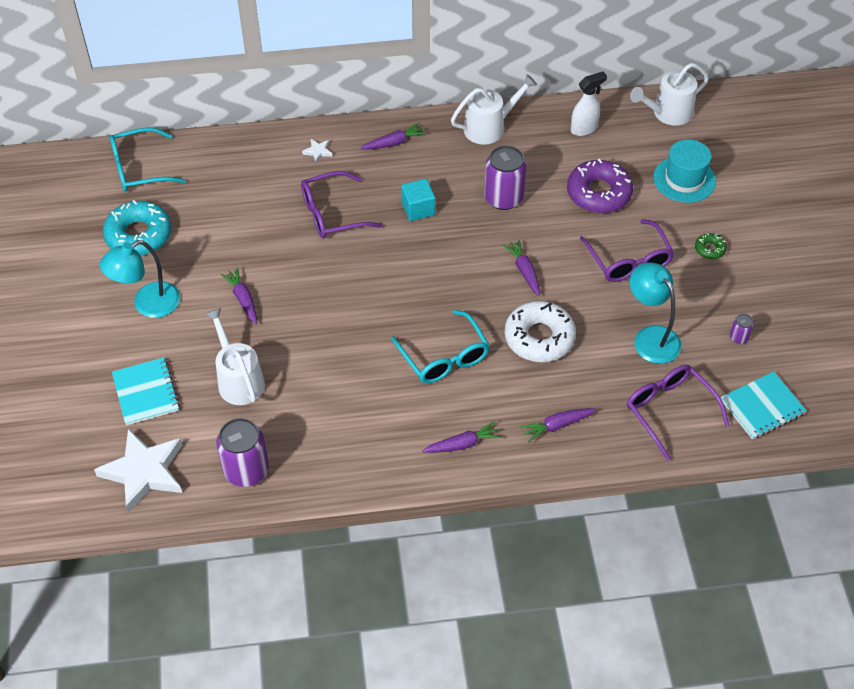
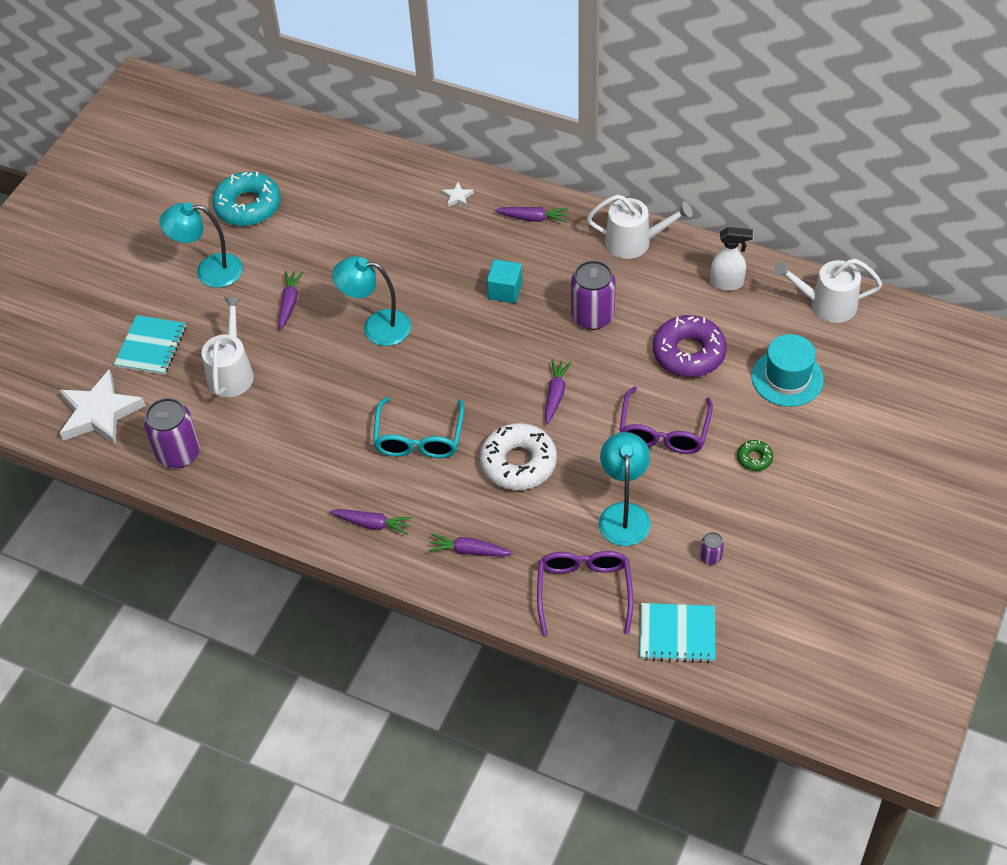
camera: 35 degrees right, 0 degrees up
(139, 169) = (293, 146): turquoise glasses -> none
(332, 214) = (424, 261): purple glasses -> none
(335, 284) = (376, 326): none -> turquoise lamp

